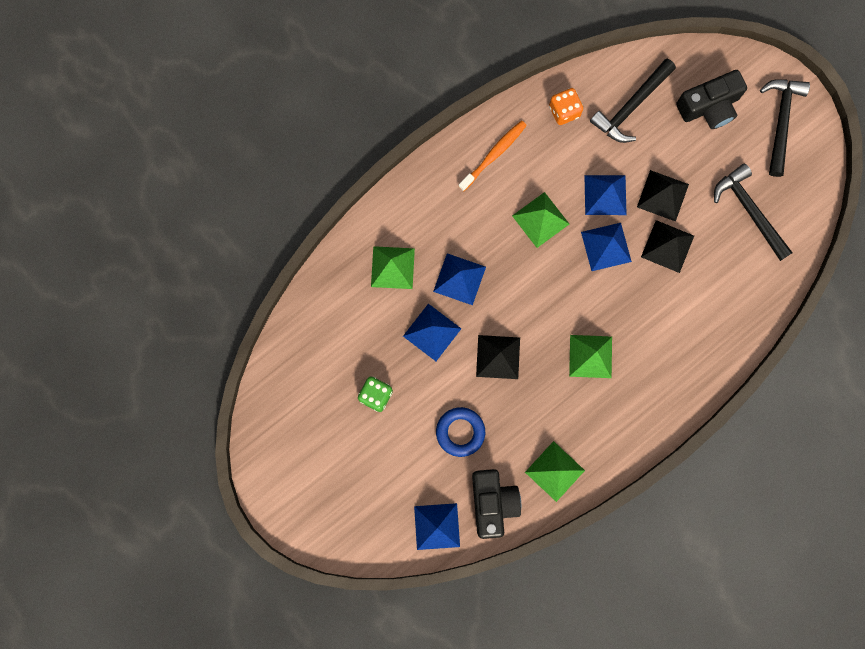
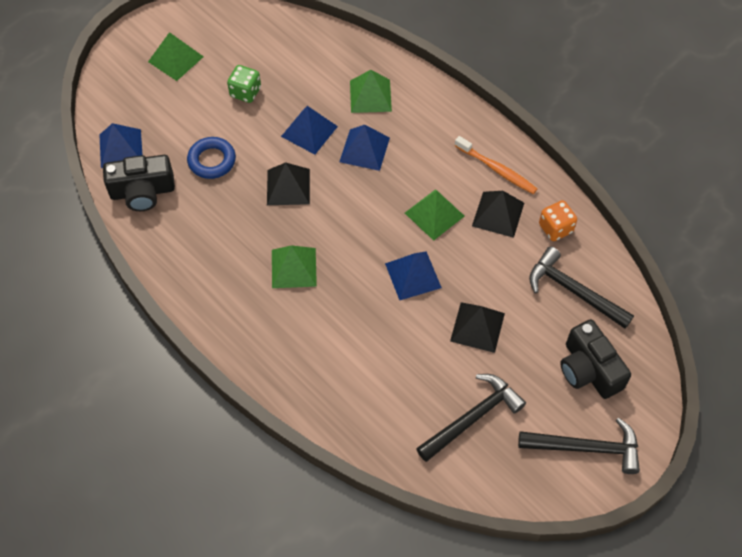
camera: 85 degrees right, 20 degrees down
(554, 471) = (173, 242): green pyramid -> green pyramid (175, 59)
(605, 194) = (470, 271): blue pyramid -> none
(667, 246) = (420, 334): black pyramid -> black pyramid (498, 214)

